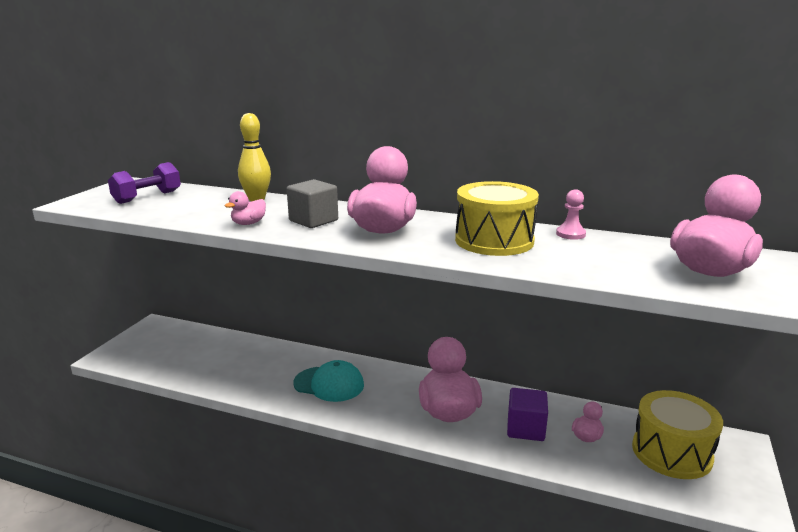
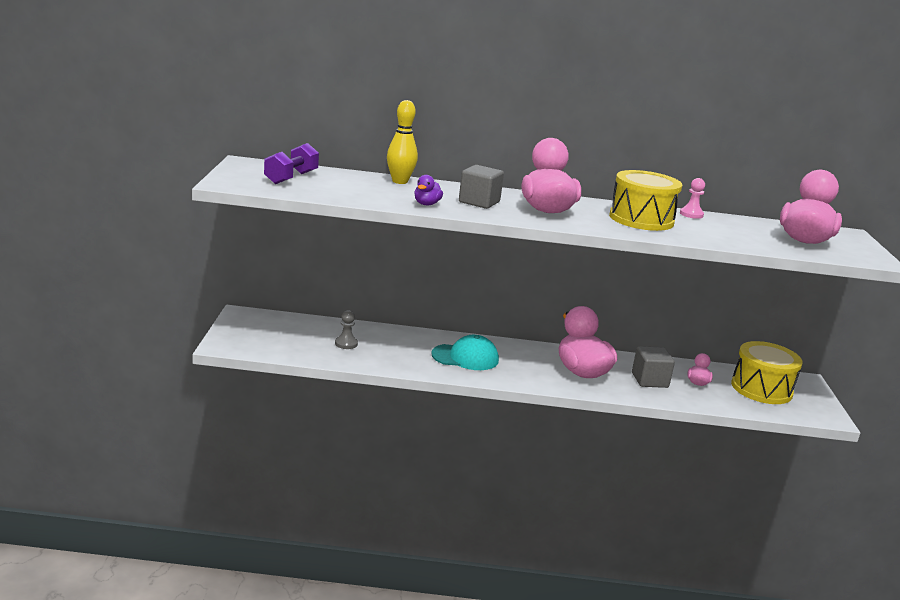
camera: 20 degrees left, 0 degrees up
(220, 361) = (346, 344): none -> grey pawn
(248, 223) = (426, 204): pink duck -> purple duck
(525, 429) = (649, 380): purple cube -> grey cube

